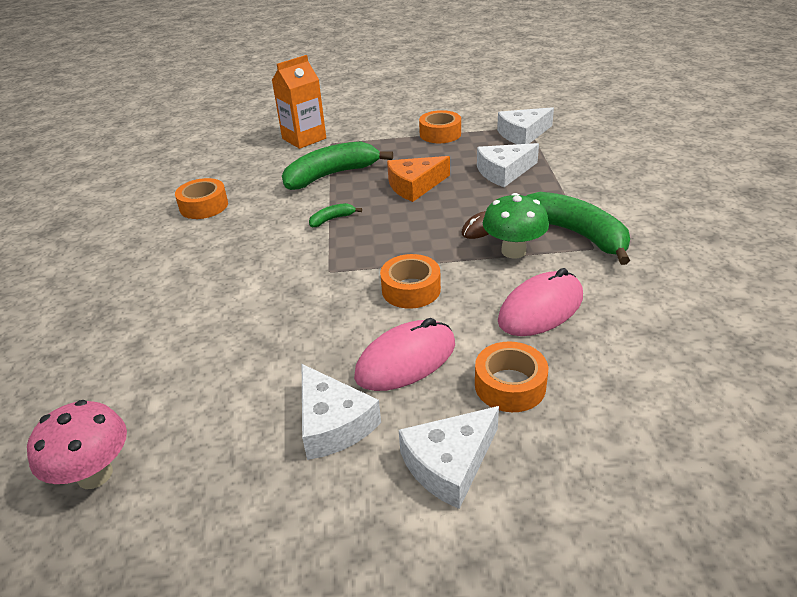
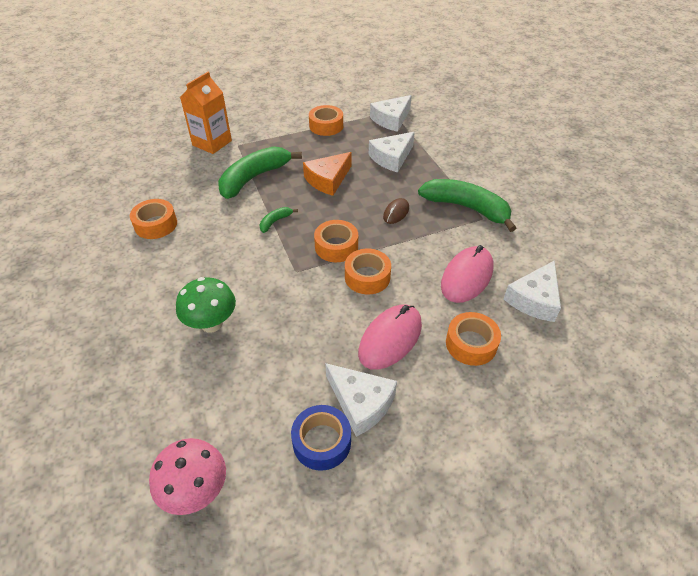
camera: 20 degrees left, 10 degrees up
(263, 456) = (322, 442): none -> blue tape
(389, 253) = (336, 246): none -> orange tape
(449, 464) = (456, 415): white cheese -> white cheese (534, 299)
(513, 251) = (428, 230): green mushroom -> green mushroom (211, 323)

